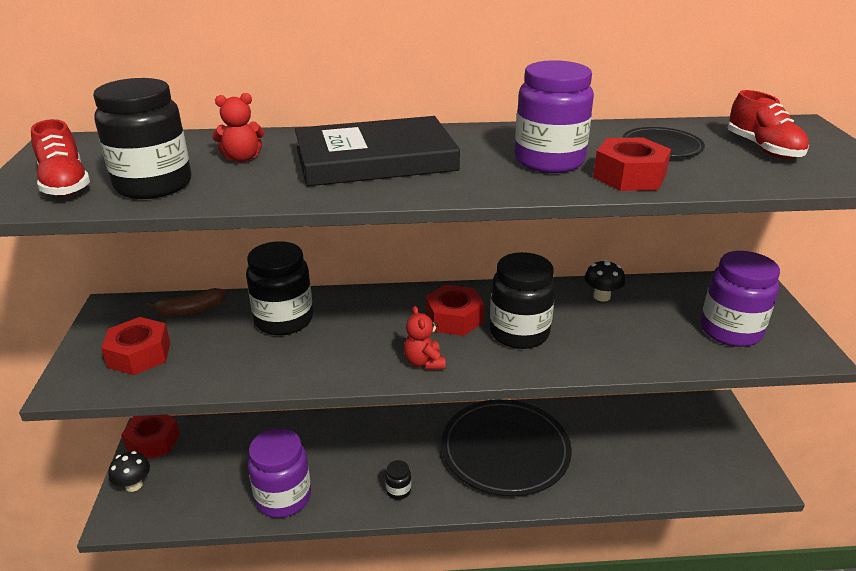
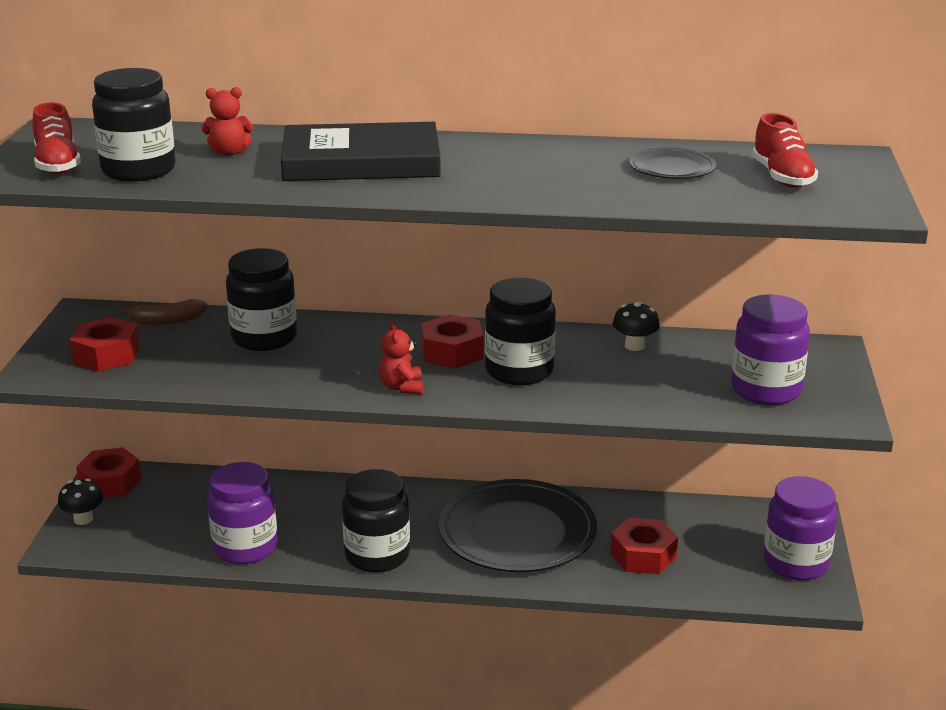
camera: 10 degrees right, 5 degrees down
(398, 491) = (377, 555): black jar -> black jar, size x2.21
(549, 161) = (538, 174): purple jar -> purple jar (795, 563)
(629, 176) = (610, 193): red nut -> red nut (643, 555)

